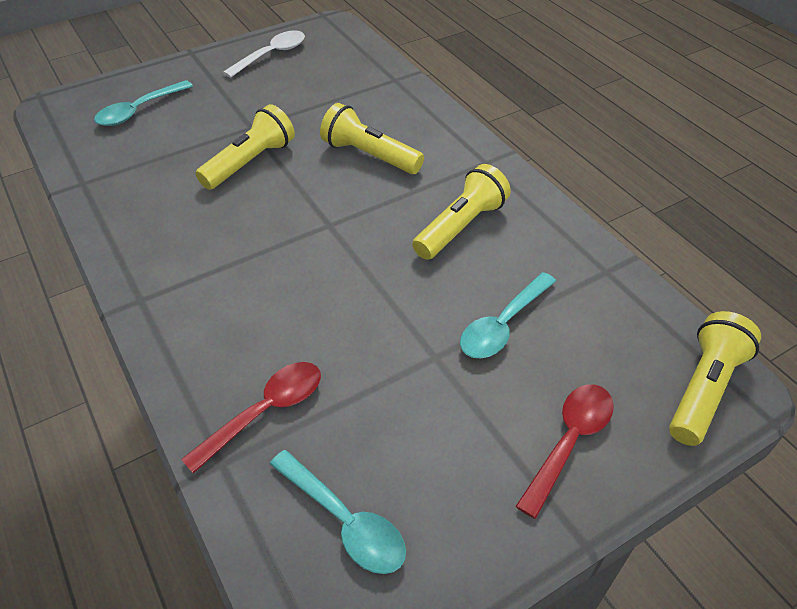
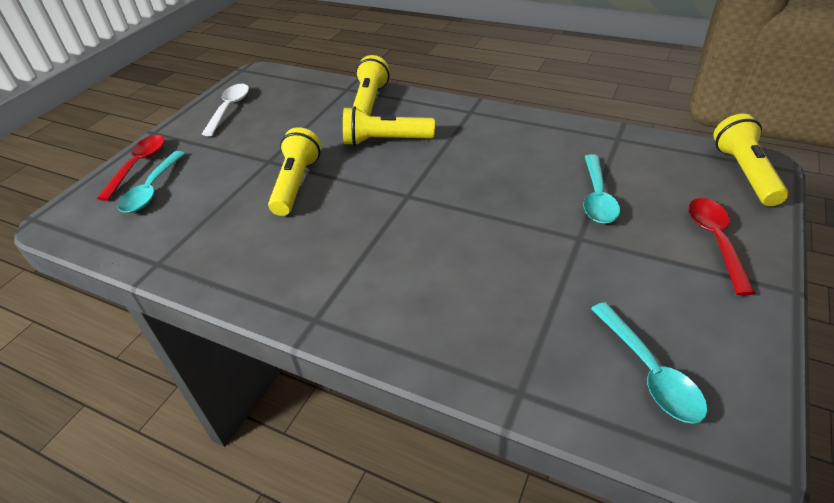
camera: 30 degrees left, 5 degrees down
(265, 412) = (510, 338): red spoon -> red spoon (138, 165)
(345, 521) = (649, 371): turquoise spoon -> turquoise spoon turned 60 degrees clockwise
(461, 226) = (500, 154): yellow flashlight -> yellow flashlight (370, 102)

